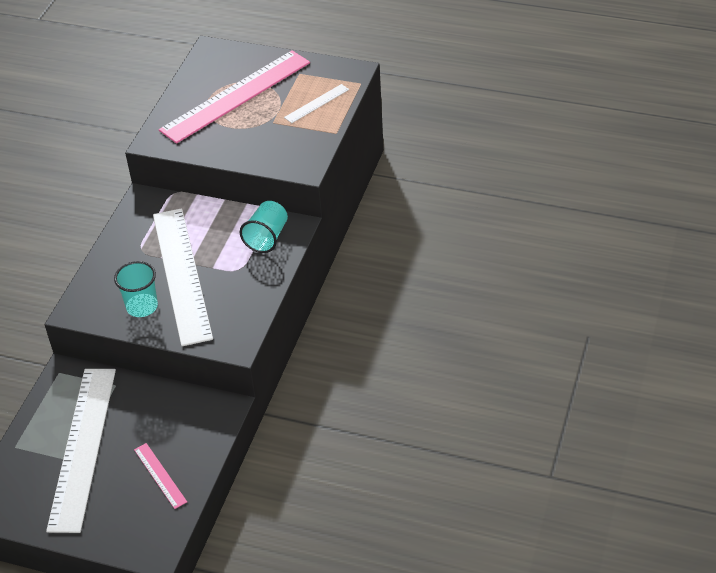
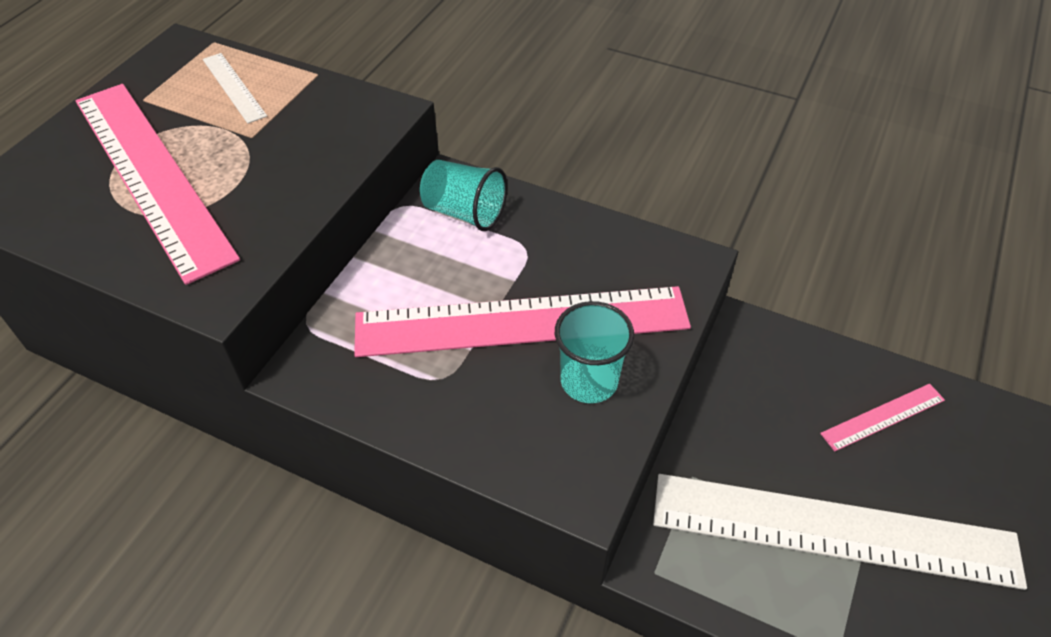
camera: 85 degrees left, 5 degrees up
(182, 275) = (522, 321): white ruler -> pink ruler

